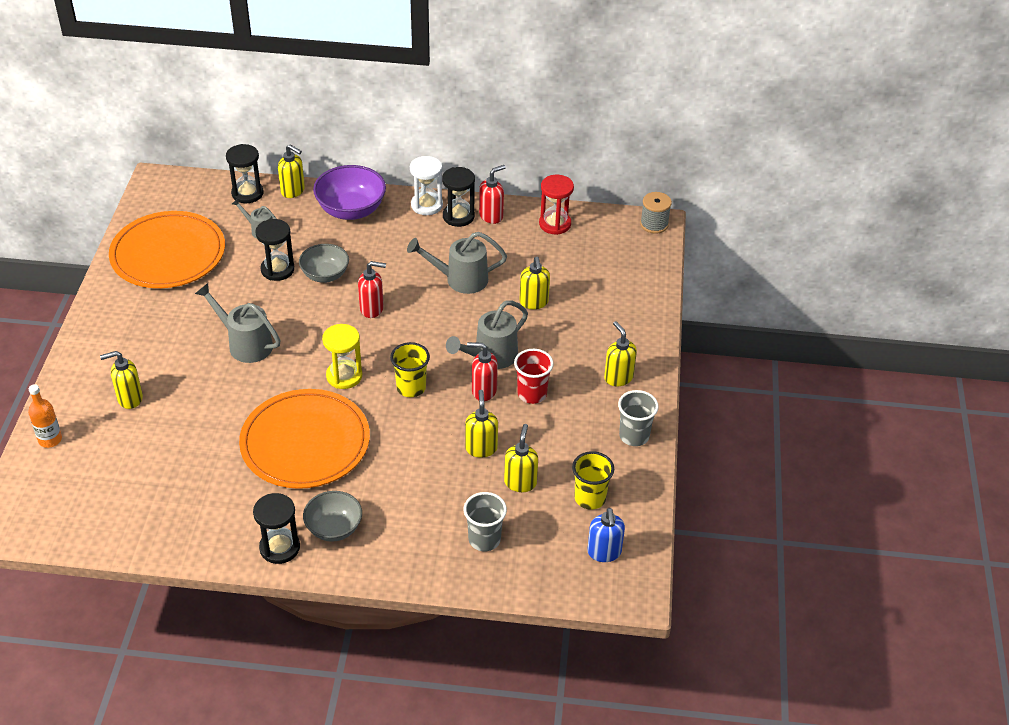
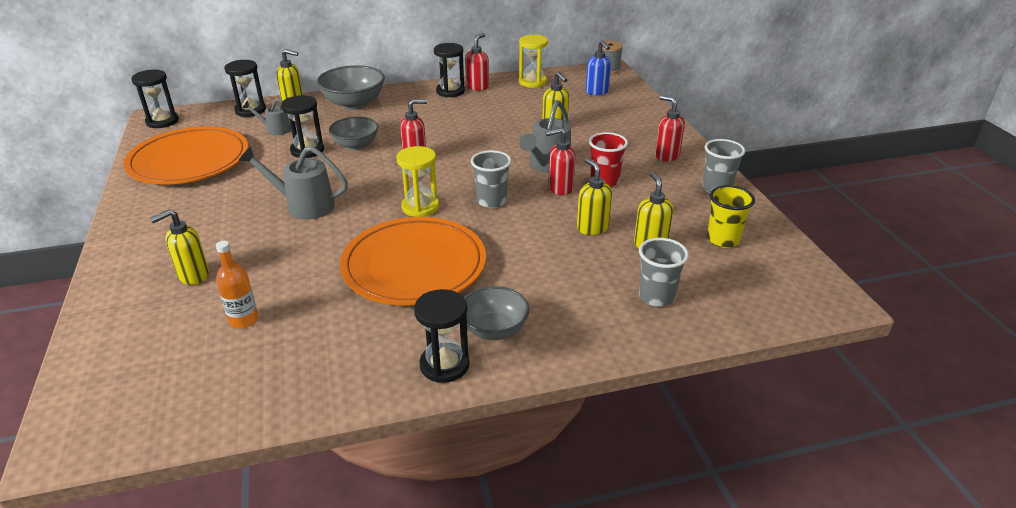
camera: 20 degrees left, 10 degrees down
(50, 439) = (104, 336): orange bottle -> orange bottle (244, 320)
(161, 188) = (162, 121): none -> black hourglass
(351, 210) = (354, 104): purple bowl -> grey bowl
(411, 388) = (491, 201): yellow cup -> grey cup
(426, 205) = (418, 90): white hourglass -> none
(460, 279) = (481, 125): grey watering can -> none
(555, 224) = (532, 82): red hourglass -> yellow hourglass
(604, 552) = (776, 276): blue soap dispenser -> blue soap dispenser (597, 92)
(618, 377) = (666, 156): yellow soap dispenser -> red soap dispenser

